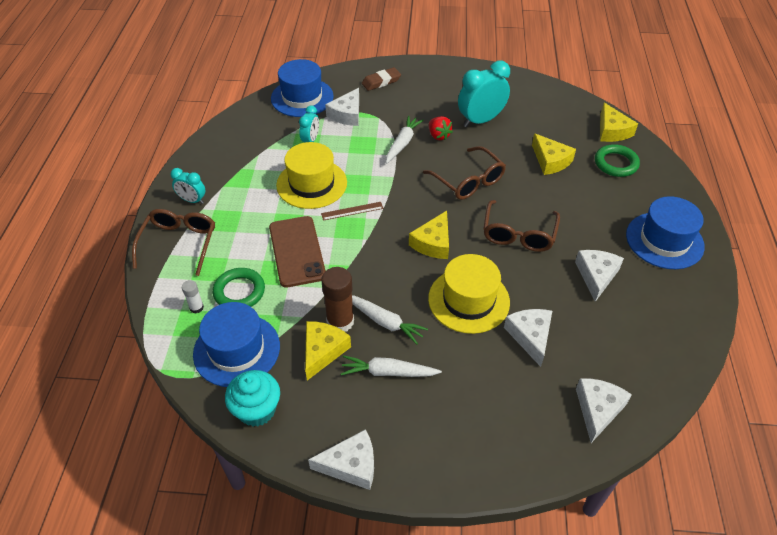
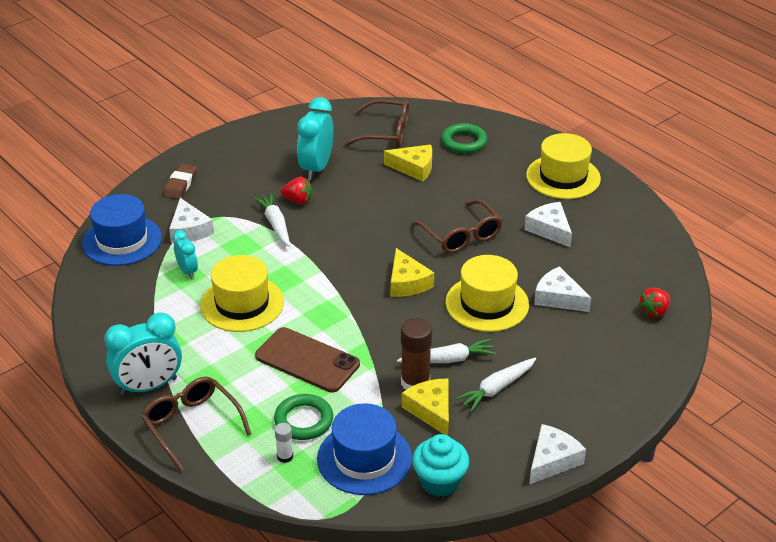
camera: 45 degrees left, 10 degrees down
(192, 200) = (149, 386): turquoise clock -> turquoise clock, size x1.81
(352, 211) = (309, 301): brown ruler -> none
(468, 181) = (372, 221): brown glasses -> brown glasses (386, 133)
(598, 410) = (654, 311): white cheese -> red strawberry
(612, 131) = (430, 118): yellow cheese -> none
(664, 240) = (563, 177): blue hat -> yellow hat

